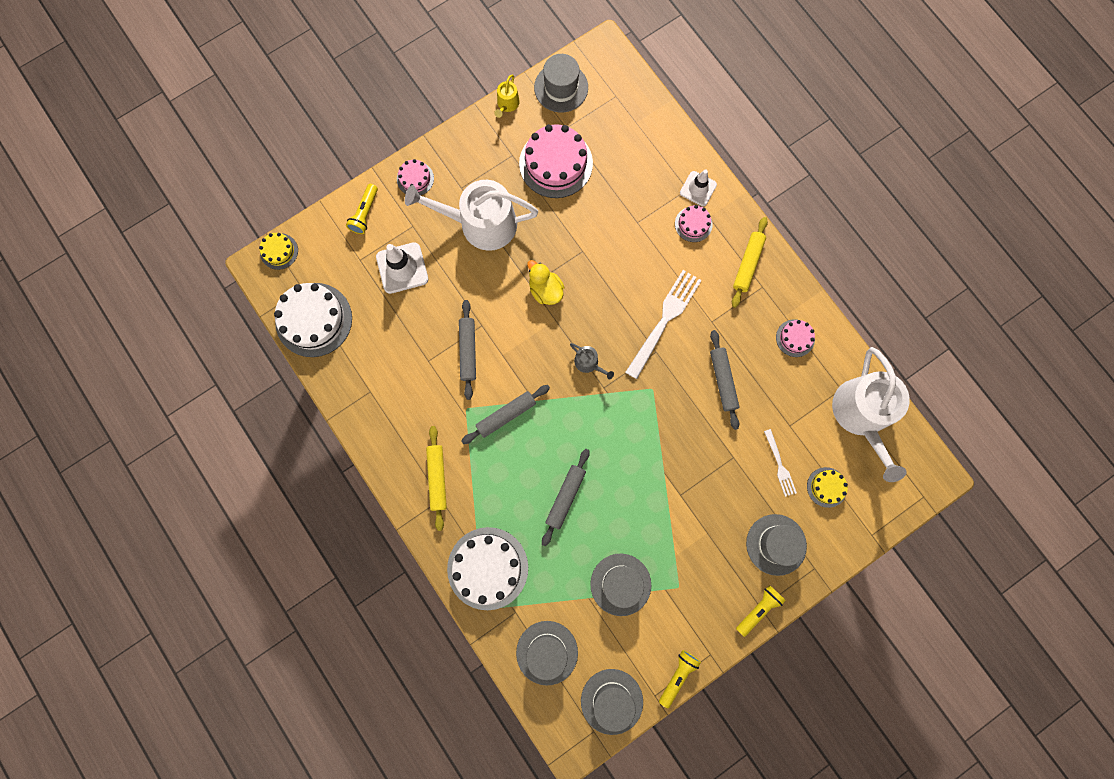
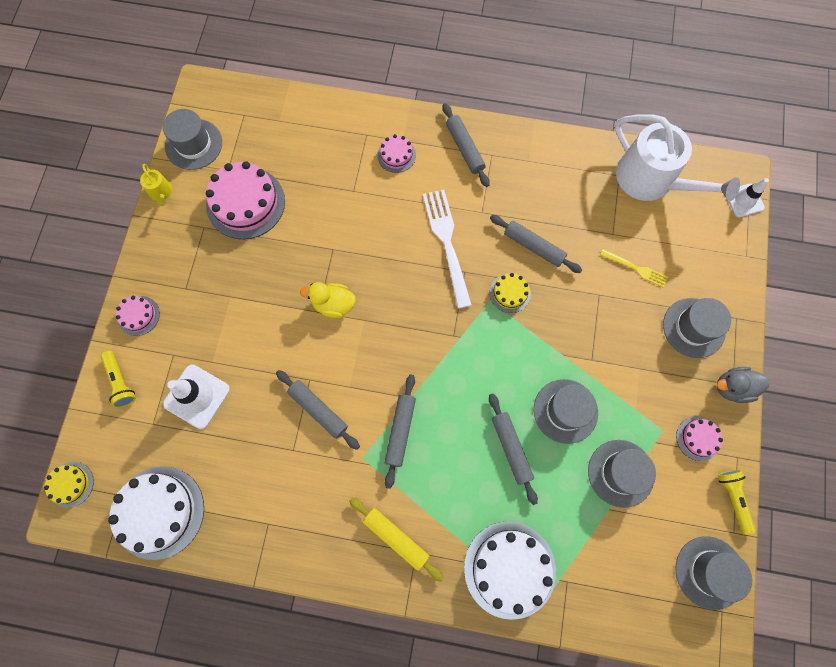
camera: 45 degrees left, 5 degrees down
(481, 224) = (230, 301): white watering can -> none
(547, 652) = (623, 587): grey hat -> grey hat (565, 411)
(589, 363) = (423, 328): grey watering can -> none
(698, 189) = (374, 127): white traffic cone -> white traffic cone (744, 200)
(747, 264) = (464, 148): yellow rolling pin -> grey rolling pin
(758, 609) = (732, 387): yellow flashlight -> grey duck
(779, 465) = (635, 268): white fork -> yellow fork
(795, 338) = (551, 169): pink cake -> pink cake (698, 438)
(826, 487) = (682, 252): yellow cake -> yellow cake (510, 293)

